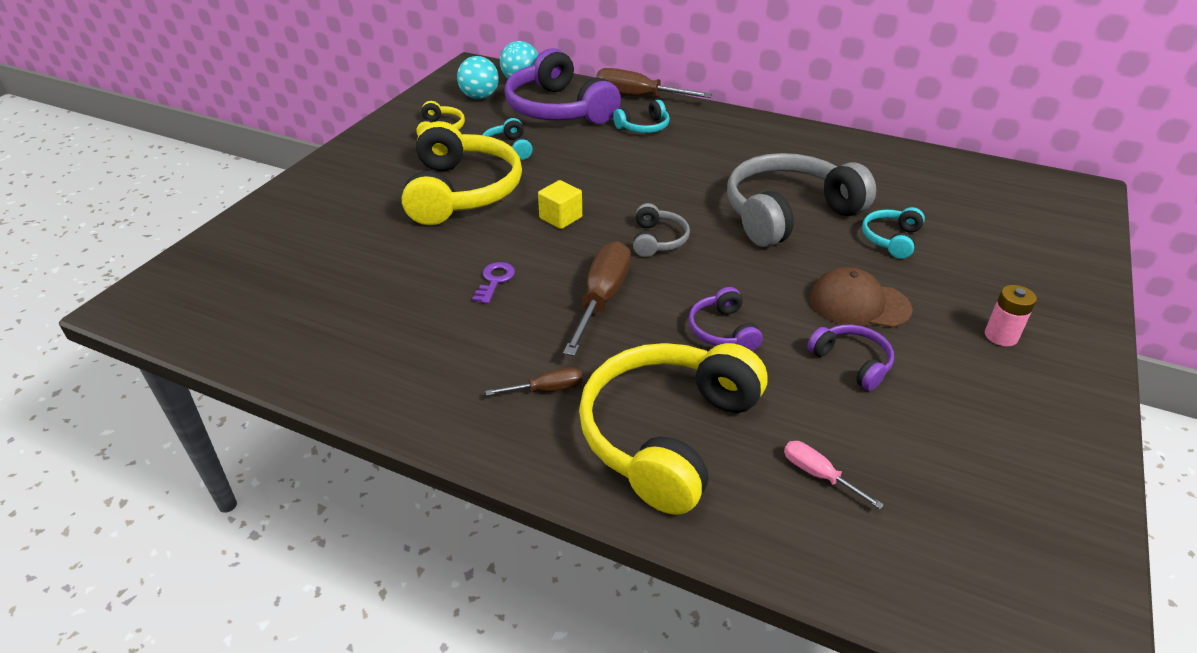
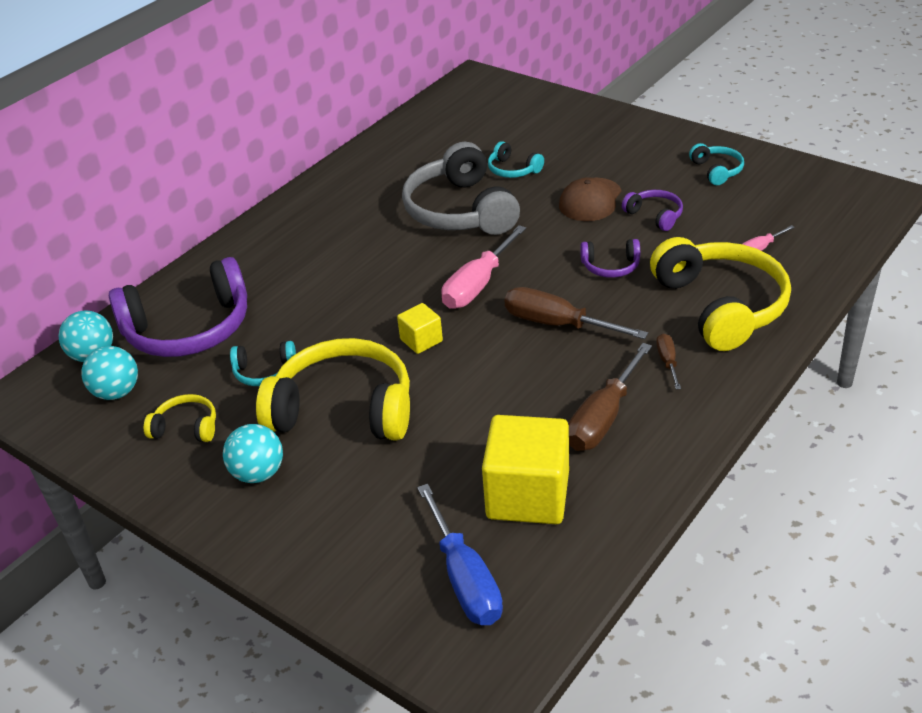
camera: 75 degrees left, 0 degrees up
(247, 279) = (464, 578): none -> blue screwdriver
(340, 304) = (528, 495): none -> yellow cube
(386, 166) = (258, 473): none -> turquoise ball
(495, 280) = (514, 387): purple key -> none
(638, 97) = (194, 269): brown screwdriver -> brown screwdriver (603, 418)
(643, 127) = (265, 272): turquoise headphones -> turquoise headphones (717, 170)
(658, 240) = (478, 285): grey headphones -> pink screwdriver
(668, 434) = (721, 306): yellow headphones -> yellow headphones turned 150 degrees counterclockwise
(852, 362) = (655, 215): purple headphones -> purple headphones turned 75 degrees clockwise
(1001, 336) = (636, 152): pink battery -> none

